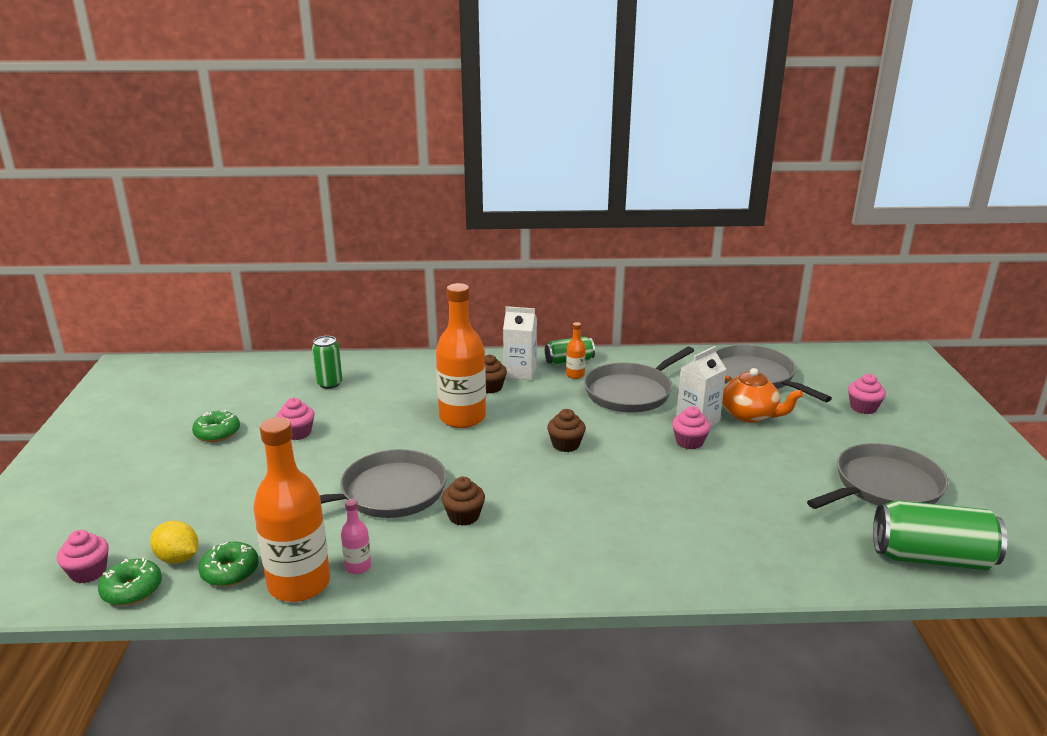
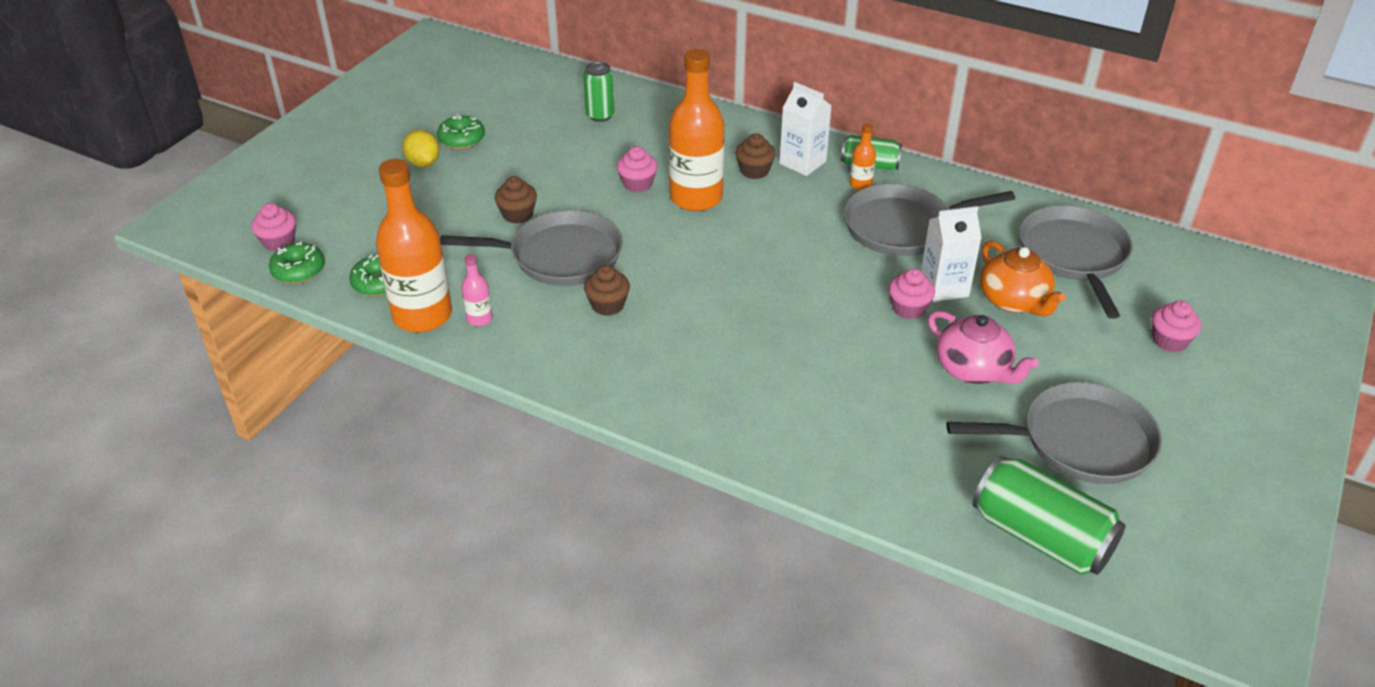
camera: 30 degrees right, 15 degrees up
(178, 558) = (349, 255): yellow lemon -> yellow lemon (423, 163)
(297, 433) = (530, 163): pink cupcake -> pink cupcake (637, 184)
(566, 445) = (772, 265): brown cupcake -> brown cupcake (517, 214)
(772, 466) = (973, 370): none -> pink teapot

